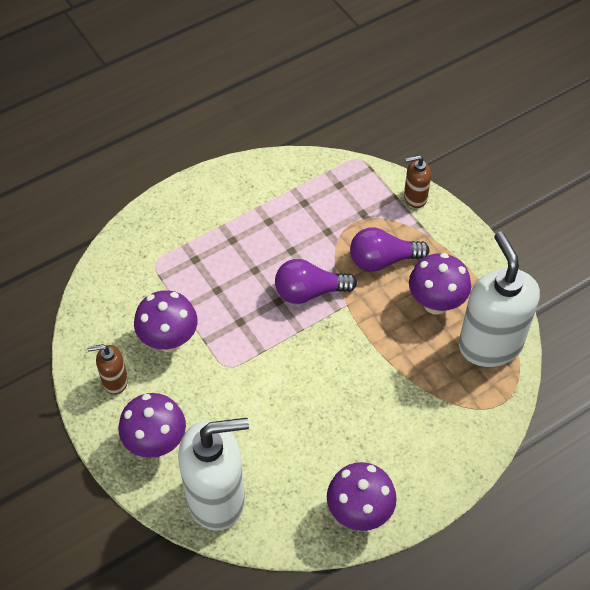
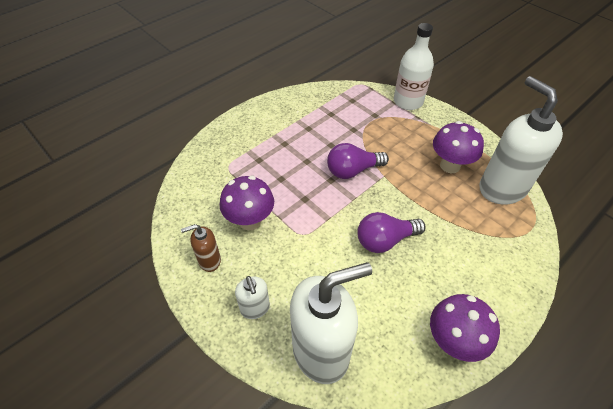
camera: 10 degrees left, 5 degrees down
(156, 443) = (255, 308): purple mushroom -> white soap dispenser
(382, 260) = (400, 142): purple light bulb -> purple light bulb (385, 240)
(415, 197) = (408, 101): brown soap dispenser -> white bottle

